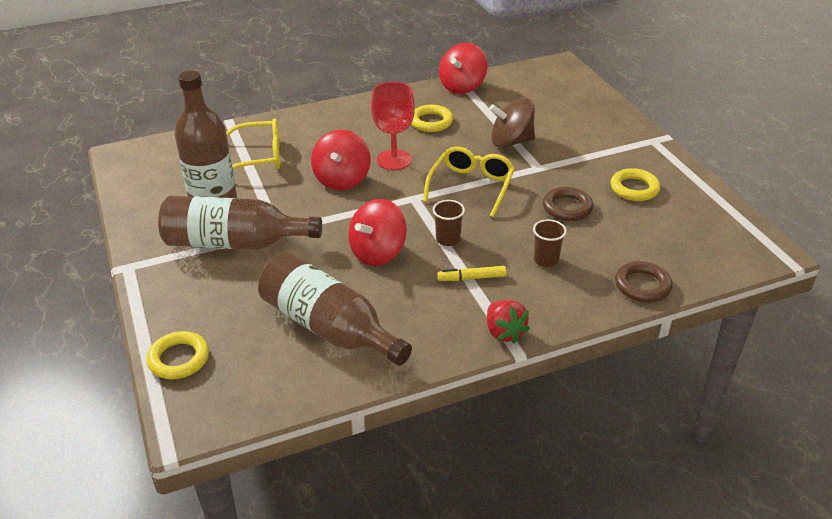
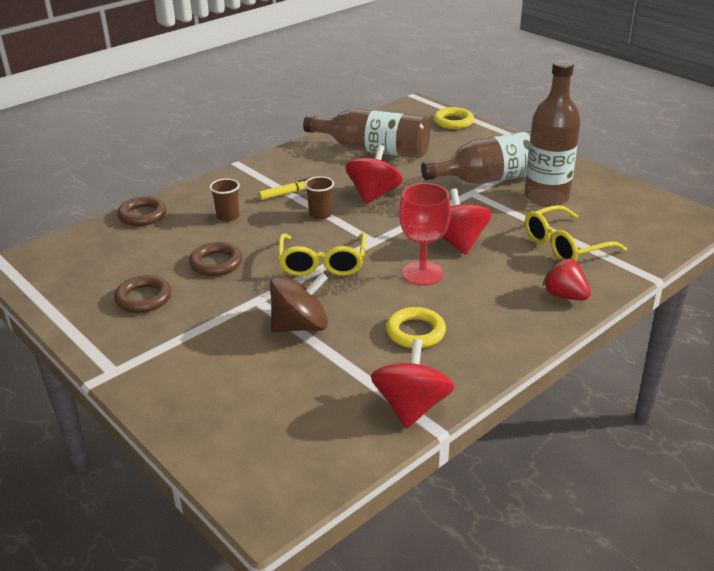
camera: 160 degrees right, 5 degrees down
(504, 332) = (249, 169): red strawberry -> red strawberry (564, 295)
(634, 188) = (143, 298): yellow ring -> brown ring

